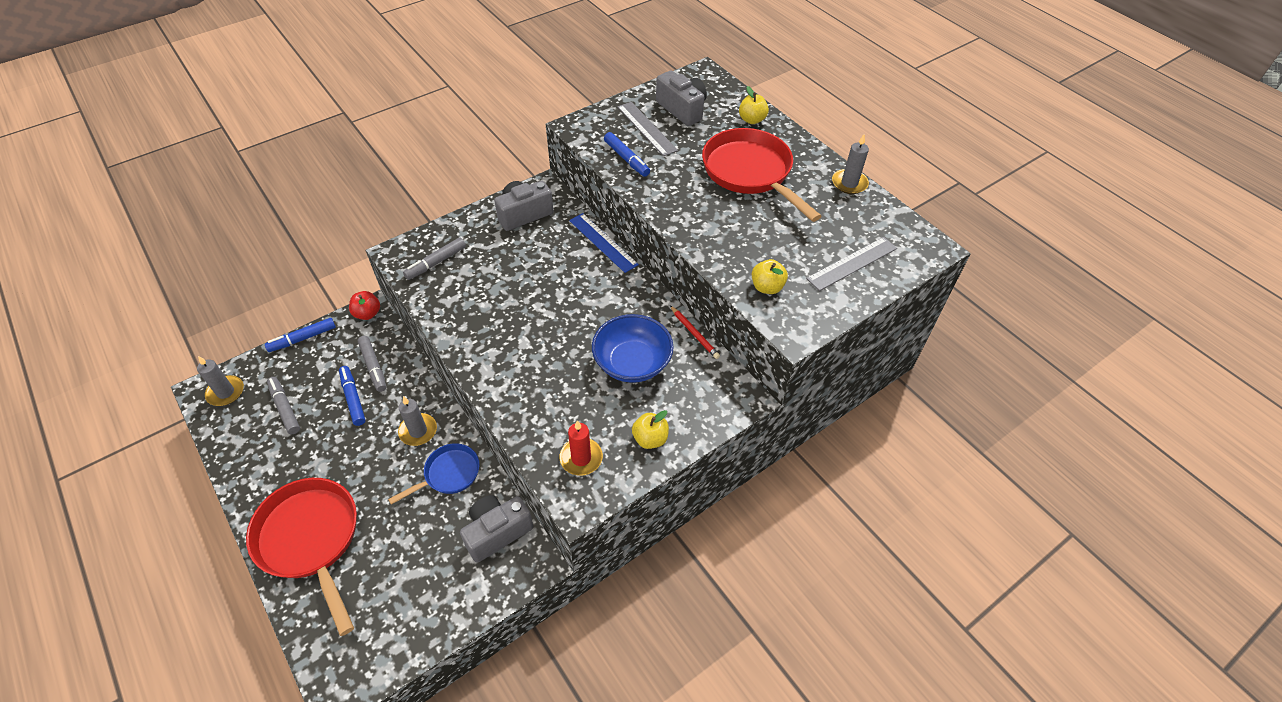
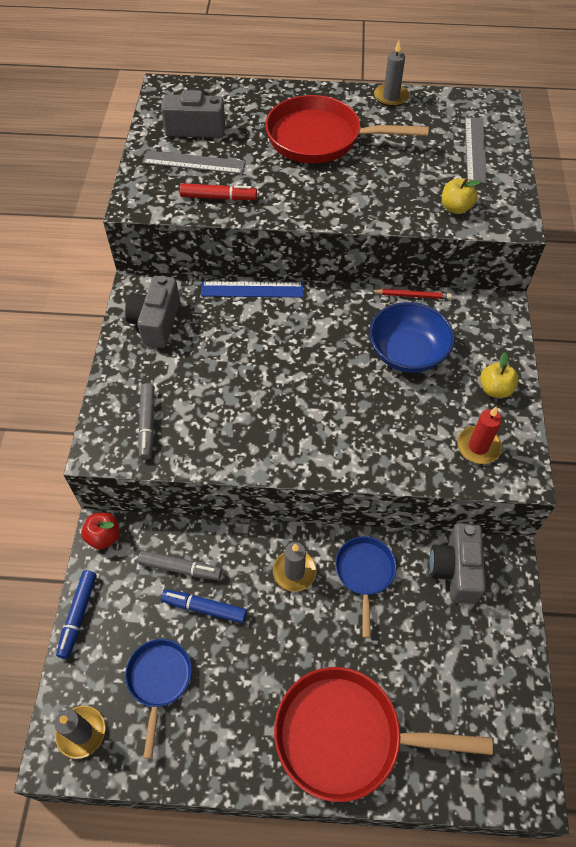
camera: 50 degrees left, 5 degrees up
(285, 408) = (159, 680): grey marker -> blue pan
(626, 159) = (218, 197): blue marker -> red marker
(752, 120) = (259, 99): yellow apple -> none

